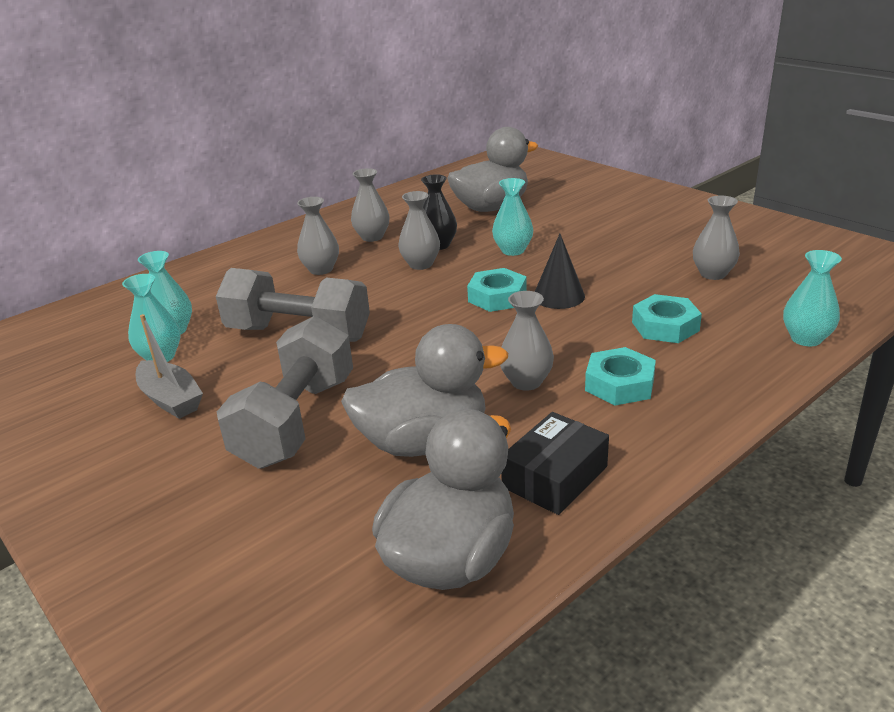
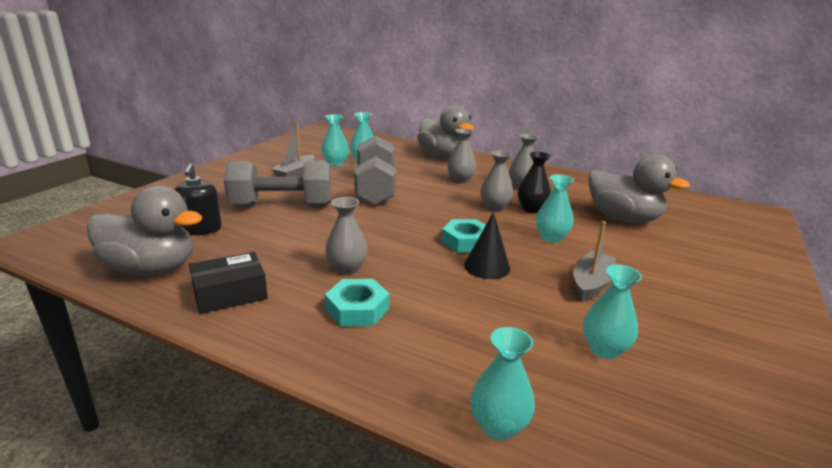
camera: 65 degrees right, 5 degrees down
(333, 507) = (201, 229): none -> black soap dispenser
(424, 442) = (265, 244): grey duck -> grey duck (443, 157)
(555, 477) = (230, 293): black box -> black box turned 45 degrees counterclockwise
(611, 254) = (591, 284): none -> grey boat
(665, 326) = (467, 325): turquoise nut -> none
(713, 274) = (604, 349): grey vase -> turquoise vase

